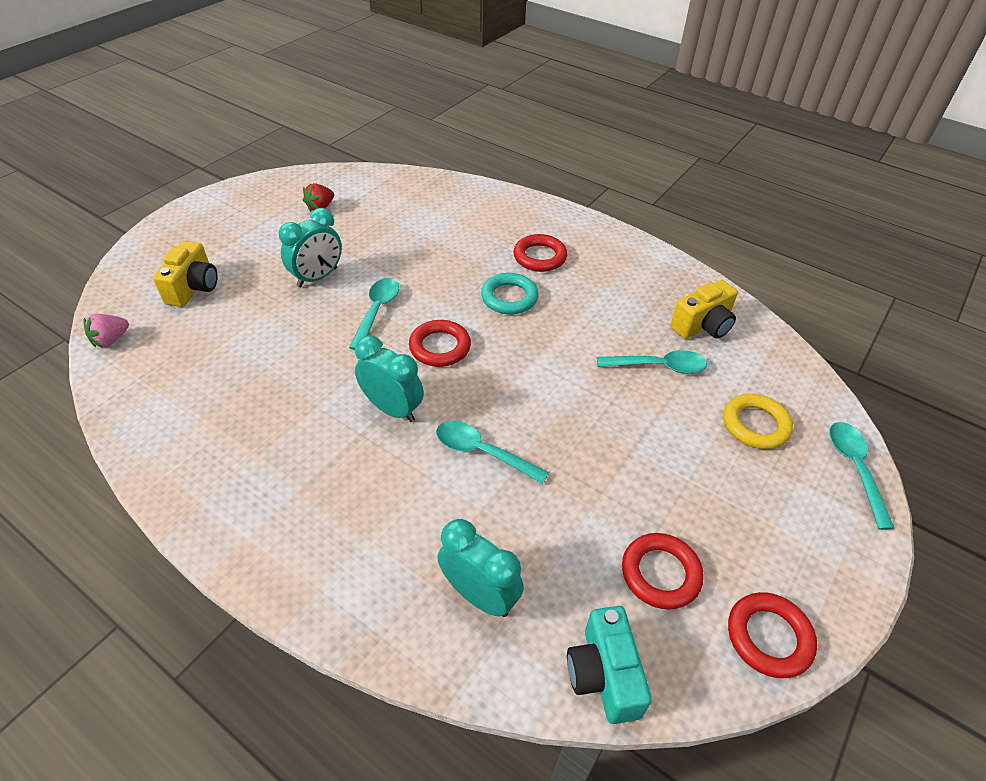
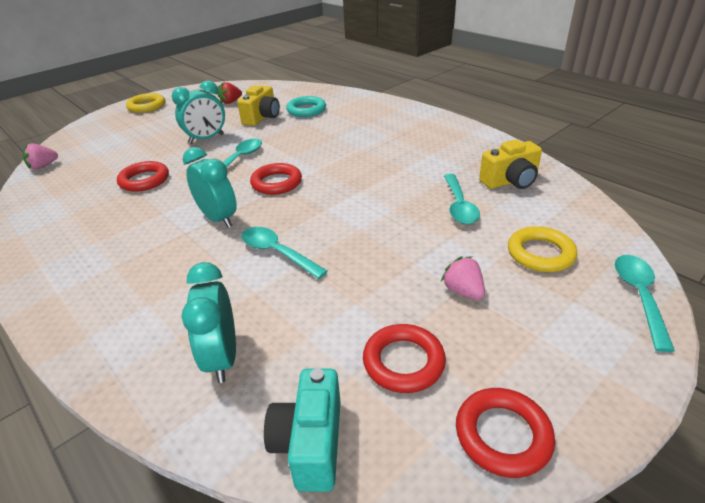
camera: 15 degrees right, 10 degrees down
(193, 288) = (117, 141): yellow camera -> yellow camera (262, 117)
(203, 219) = (147, 106): none -> yellow ring
(479, 595) = (222, 357): turquoise clock -> turquoise clock turned 150 degrees counterclockwise
(509, 297) = (347, 156): turquoise ring -> turquoise ring (306, 110)
(539, 257) = (383, 133): red ring -> red ring (144, 180)
(658, 366) = (459, 206): turquoise spoon -> turquoise spoon turned 75 degrees clockwise
(693, 481) = (463, 291): none -> pink strawberry

